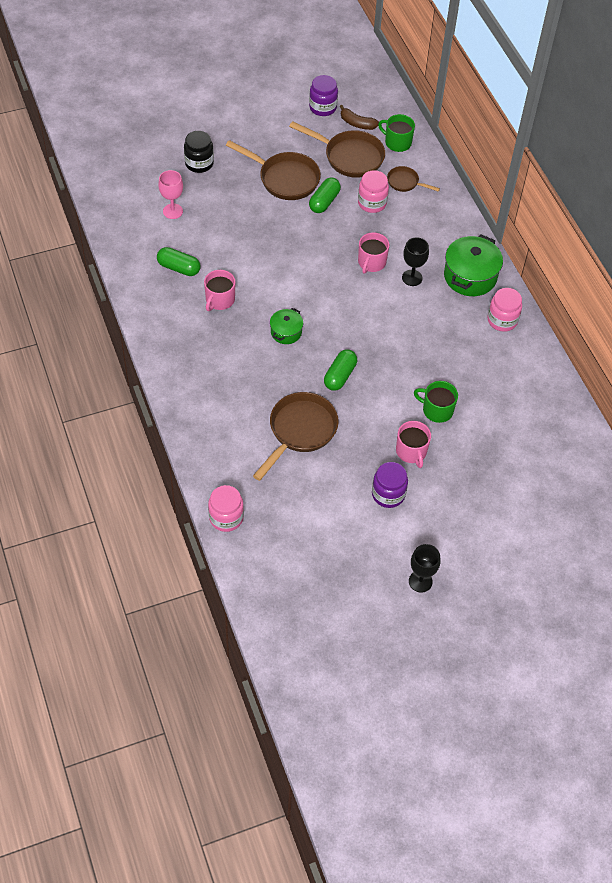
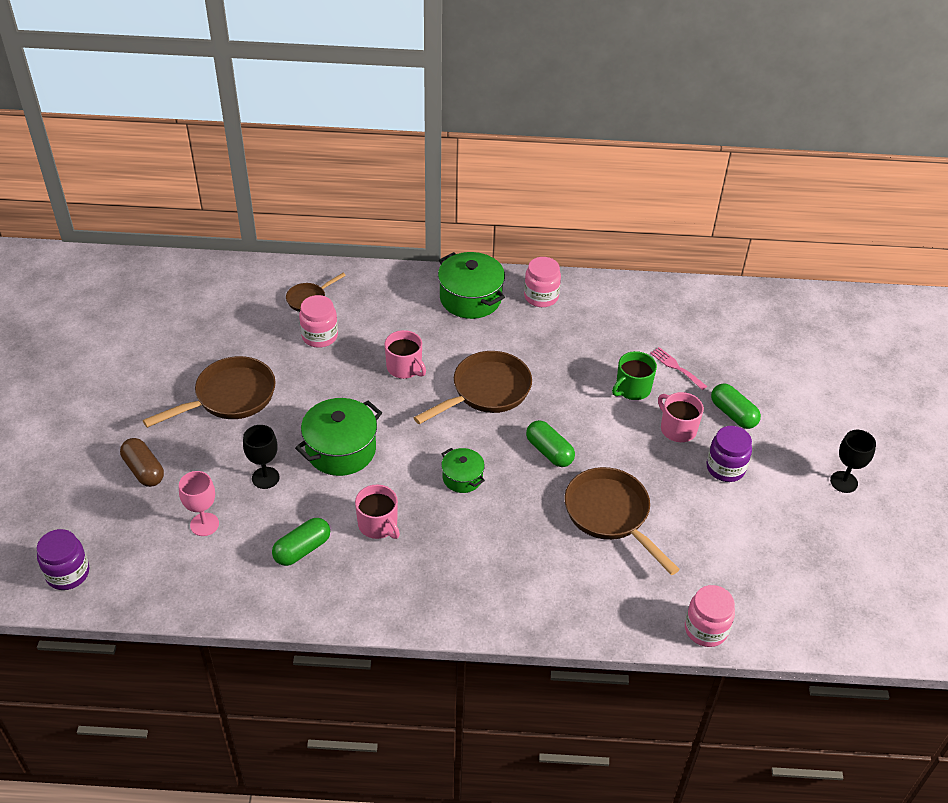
camera: 65 degrees left, 10 degrees down
(199, 163) = (144, 470): black jar -> brown capsule
(273, 255) = (341, 450): none -> green pot
(323, 107) = (145, 325): purple jar -> purple jar (68, 573)
(324, 202) = (290, 375): green capsule -> green capsule (733, 414)
(349, 157) = (238, 330): brown pan -> brown pan (486, 391)
(357, 123) = (192, 305): brown banana -> none
(397, 142) = (246, 284): green mug -> none
(411, 451) = (677, 428): pink mug -> pink mug turned 135 degrees counterclockwise
(412, 278) = (446, 343): black goblet -> black goblet (265, 478)
(479, 433) = (676, 367): none -> pink fork

